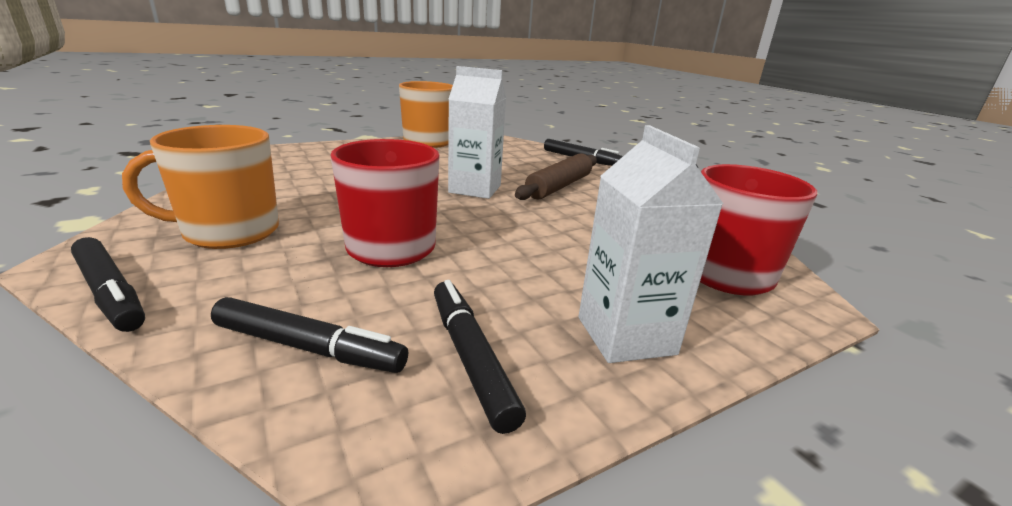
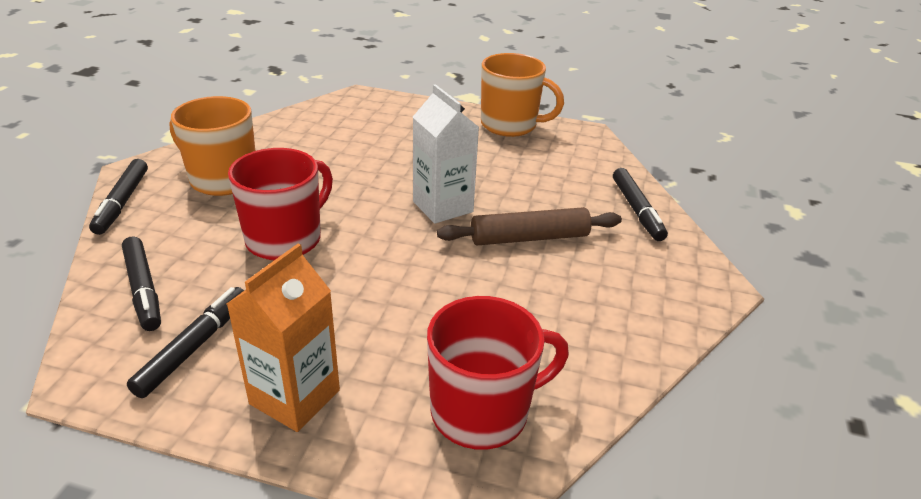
camera: 45 degrees right, 10 degrees up
(626, 335) = (295, 397): white carton -> orange carton

